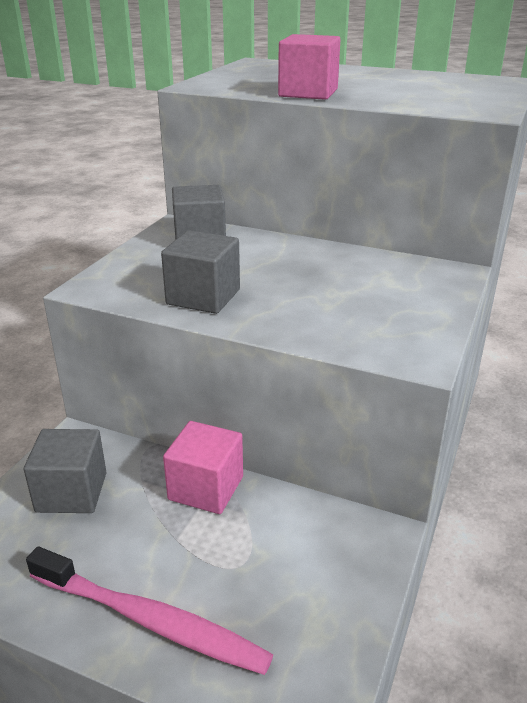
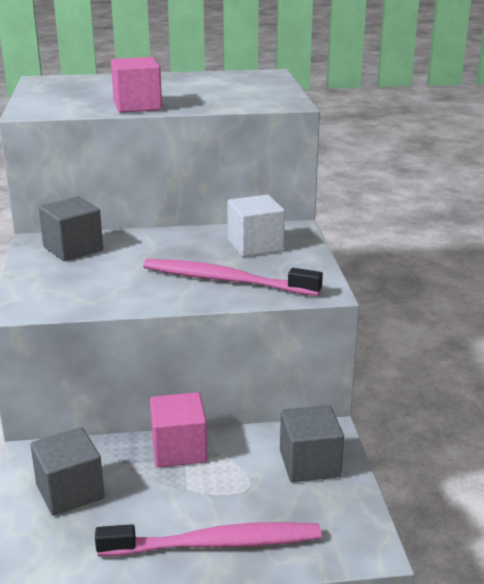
camera: 30 degrees left, 5 degrees down
(203, 297) = (128, 291): grey cube -> grey cube (309, 463)
(316, 313) = (226, 280): none -> pink toothbrush
(388, 281) = (255, 245): none -> white cube

